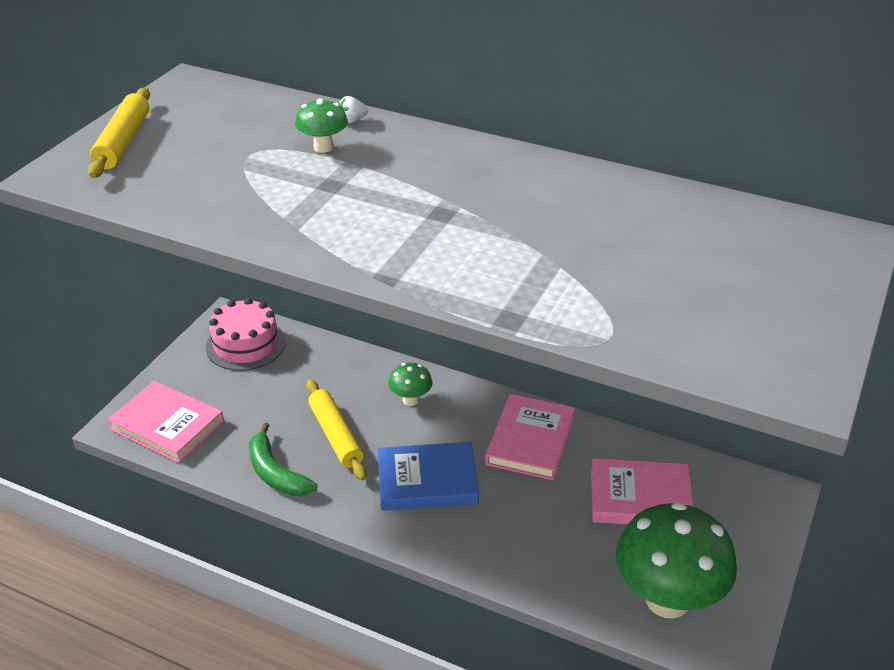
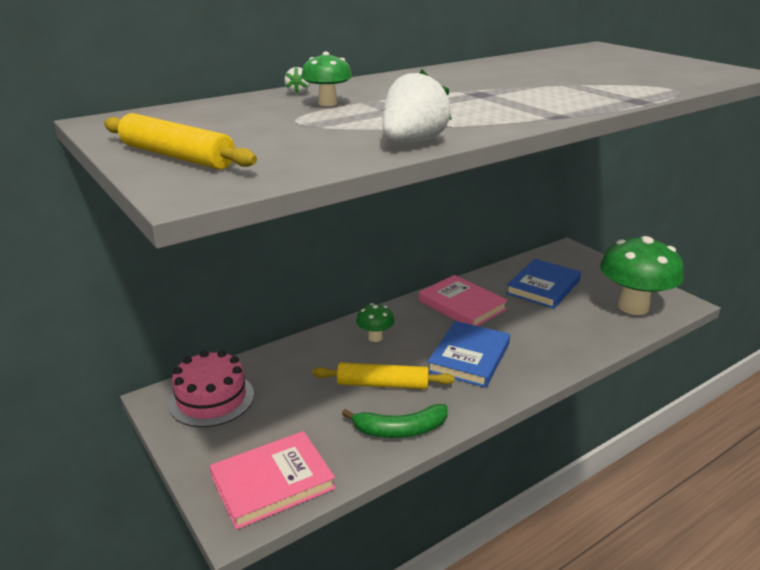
camera: 60 degrees left, 10 degrees down
(228, 223) = (412, 142): none -> white strawberry
(640, 498) = (543, 287): pink book -> blue book

